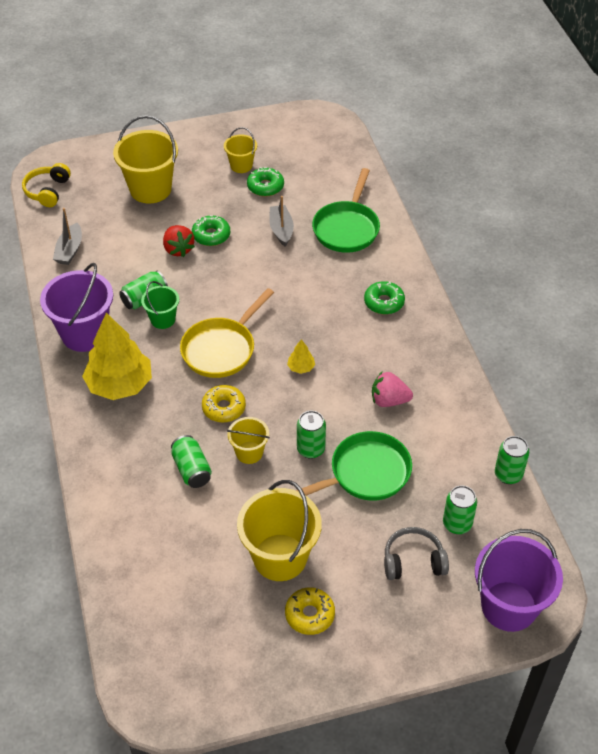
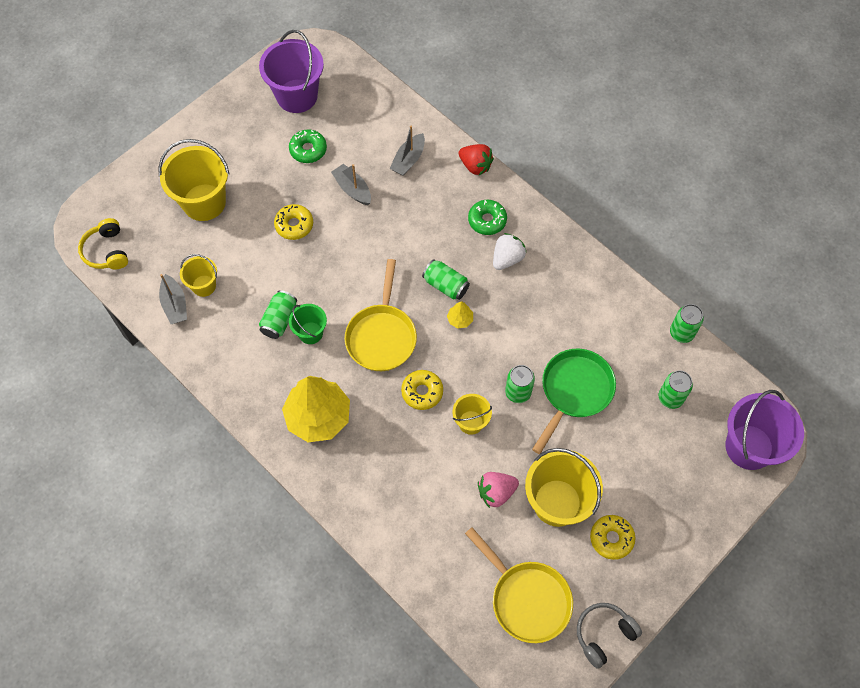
camera: 30 degrees left, 15 degrees up
(84, 334) = (251, 383): purple bucket -> purple bucket (297, 96)
(178, 249) = (274, 254): red strawberry -> red strawberry (475, 166)
(191, 623) = (527, 599): none -> yellow pan
(192, 469) = (435, 463): green can -> green can (446, 285)
(211, 235) = (294, 225): green donut -> yellow donut
(241, 165) = (271, 137): yellow bucket -> yellow bucket (204, 286)
(347, 228) = (408, 160): green pan -> grey boat
(380, 339) = (507, 258): none -> white strawberry
(389, 400) = (550, 313): pink strawberry -> pink strawberry (496, 492)
(413, 561) = (658, 448): grey headphones -> grey headphones (604, 634)

